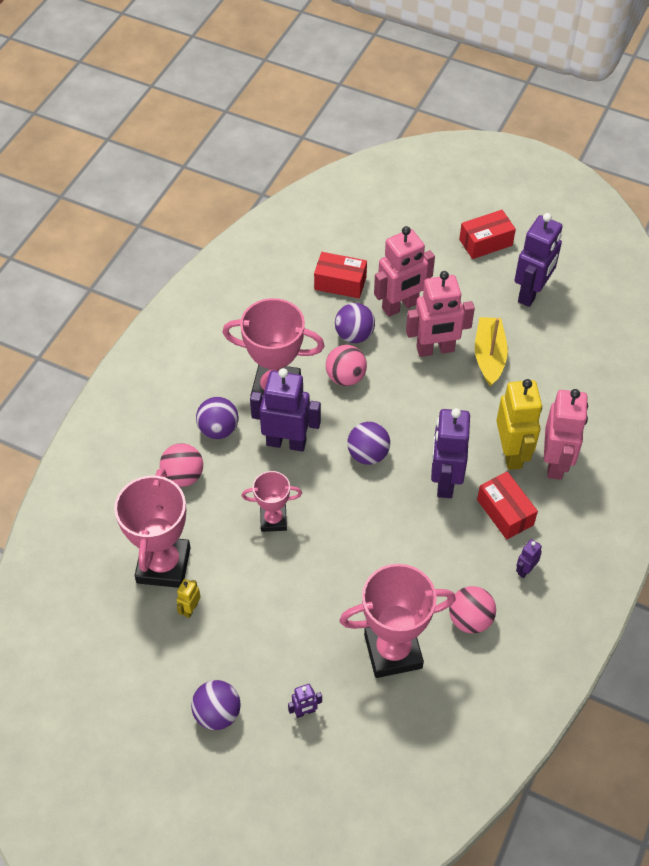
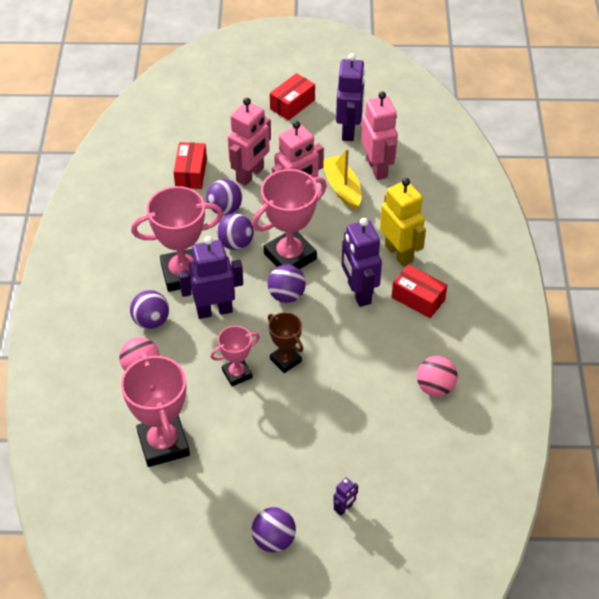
camera: 25 degrees left, 5 degrees down
(190, 609) = (205, 469): yellow robot -> none
(330, 525) = (285, 360): none -> brown trophy
(340, 283) = (191, 173): red box -> red box turned 75 degrees counterclockwise
(345, 377) = (235, 243): pink ball -> purple ball
(393, 651) = (388, 435): pink trophy -> pink trophy (290, 256)
(525, 570) = (456, 335): purple robot -> none
(556, 463) = (436, 248): pink robot -> pink robot (377, 168)

